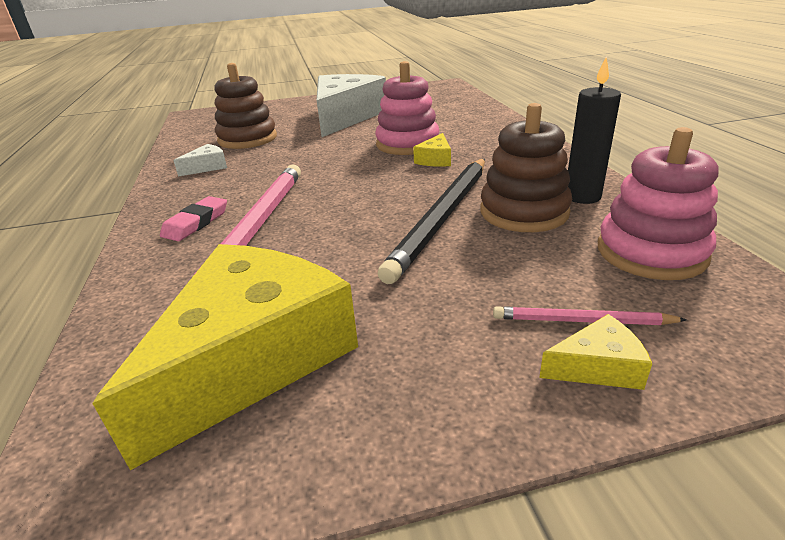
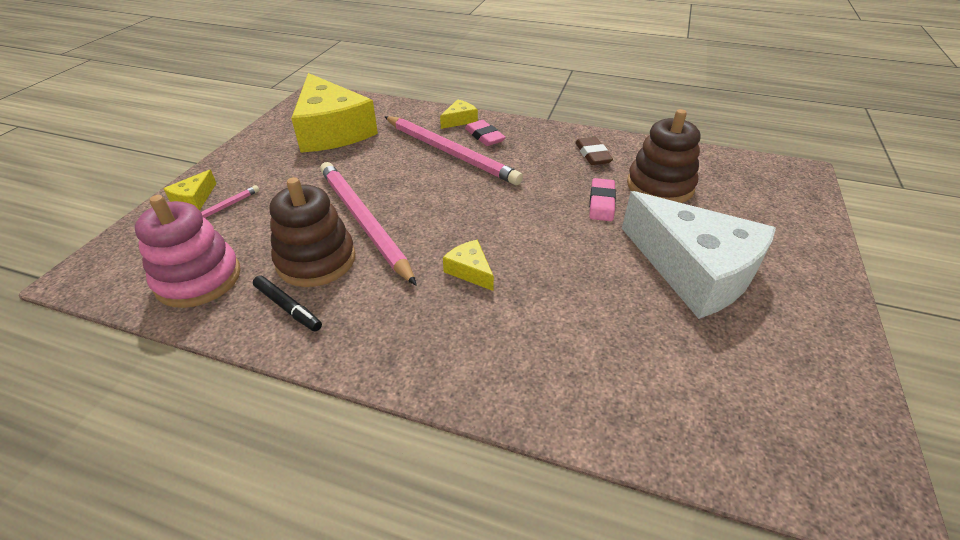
camera: 120 degrees right, 10 degrees up
(151, 254) = (459, 120): none -> yellow cheese
(207, 167) = (592, 154): white cheese -> brown eraser
(293, 148) = (601, 203): none -> pink eraser
(407, 144) = (536, 274): pink stacking toy -> none
(443, 217) = (363, 221): black pencil -> pink pencil
(582, 196) = (288, 307): black candle -> black marker

